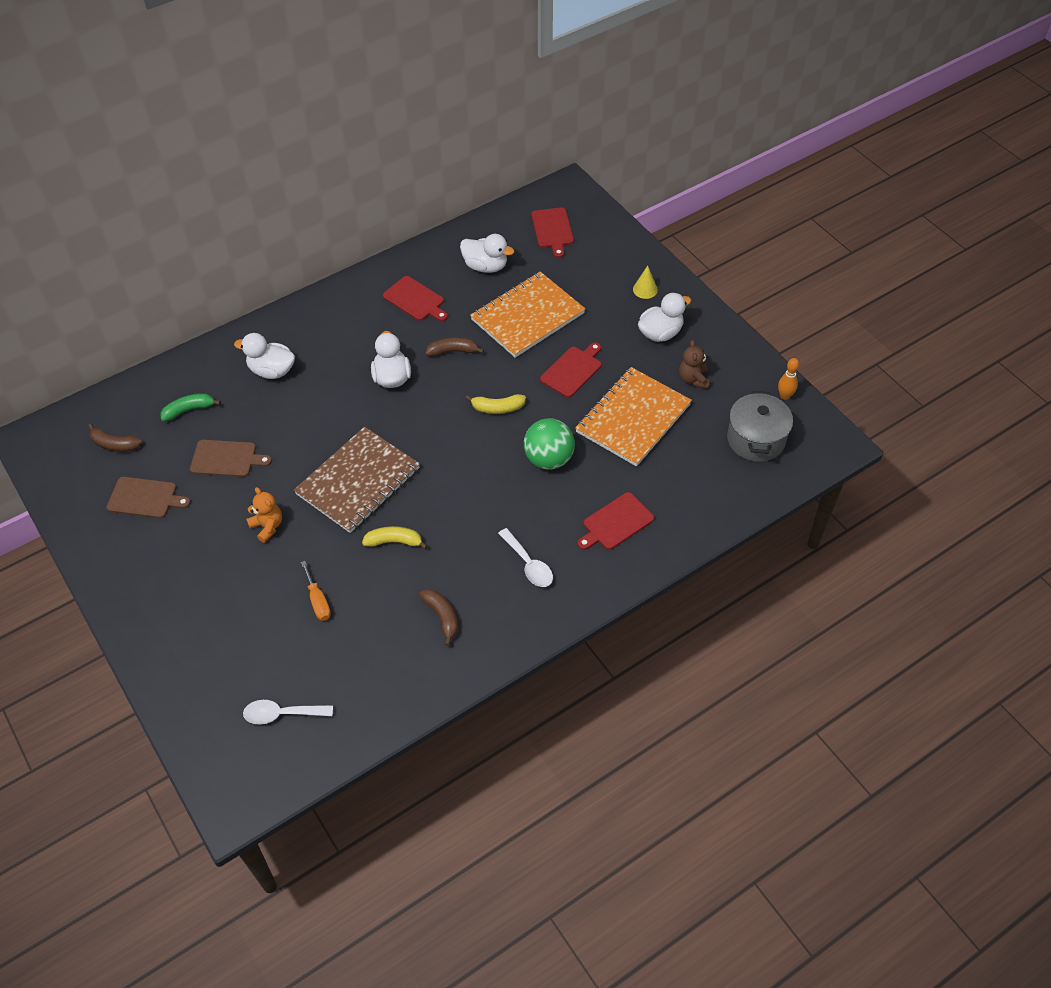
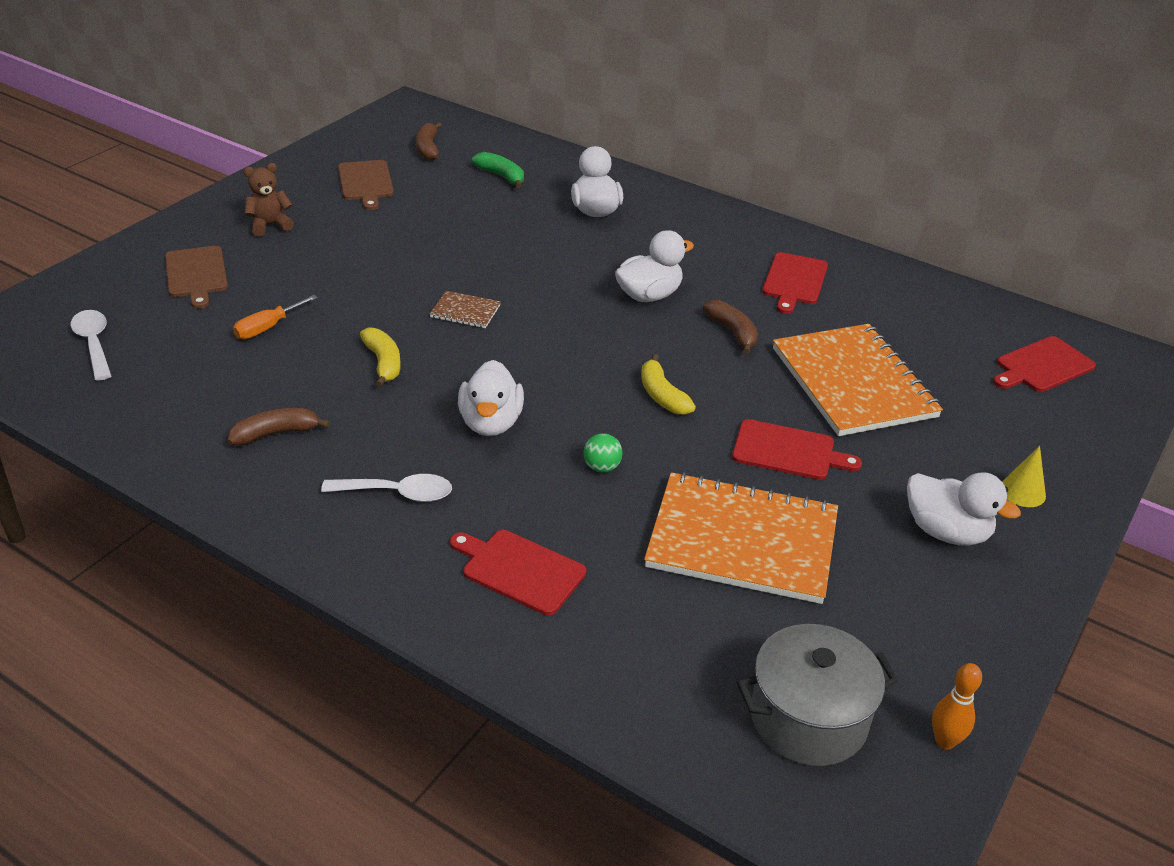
camera: 65 degrees right, 15 degrees down
(226, 459) = (447, 215): brown cutting board -> brown cutting board (196, 274)
(267, 526) = (363, 265): orange teddy bear -> none
(358, 481) = (465, 311): brown notebook -> brown notebook, size x0.42
(442, 617) = (276, 433): brown banana -> brown banana turned 150 degrees counterclockwise
(485, 266) = (909, 323): white duck -> white duck (491, 423)
(527, 316) = (853, 382): orange notebook -> orange notebook turned 45 degrees clockwise
(528, 564) = (397, 493): white spoon -> white spoon turned 120 degrees counterclockwise
(548, 459) = (602, 467): green ball -> green ball, size x0.47
(693, 379) = (881, 597): brown teddy bear -> brown teddy bear (270, 225)

